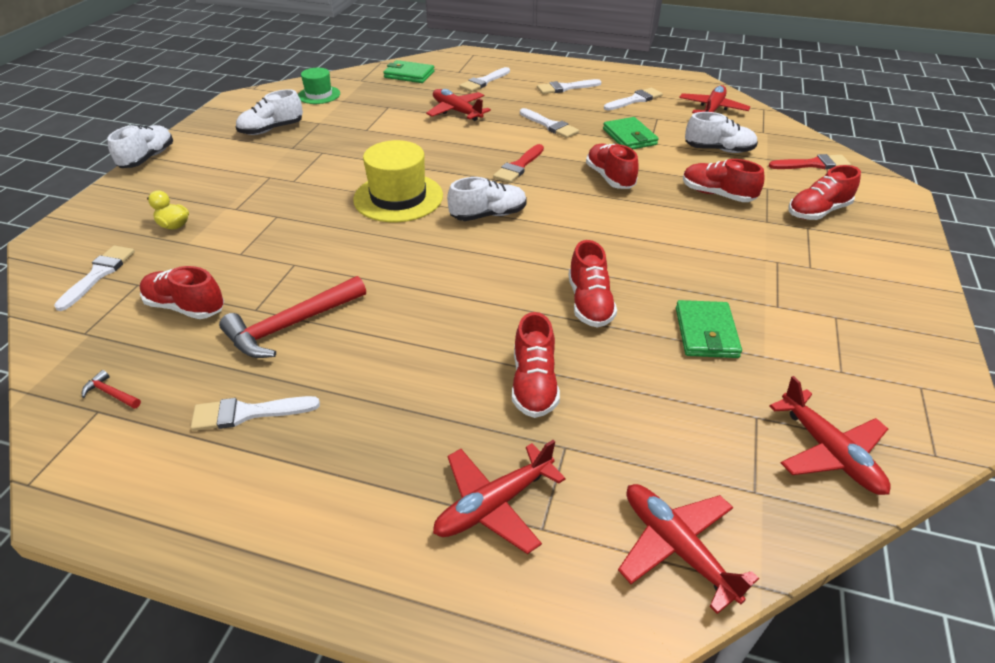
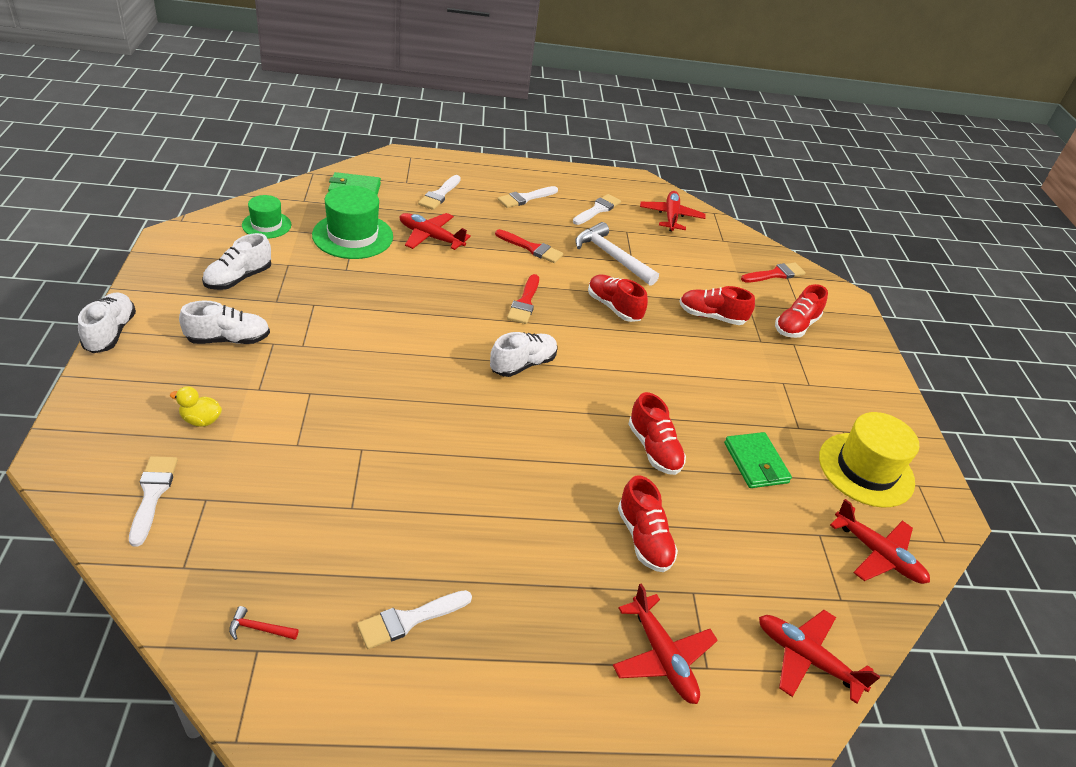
camera: 25 degrees left, 0 degrees up
(185, 307) = (277, 517): red shoe -> none
(291, 325) = (398, 519): red hammer -> none
(387, 106) = (352, 236): none -> green hat
(398, 197) = (425, 354): yellow hat -> yellow hat (866, 469)
(494, 505) = (662, 657): red plane -> red plane turned 60 degrees counterclockwise
(550, 125) = (531, 248): white brush -> red brush
(629, 137) = (611, 256): green wallet -> white hammer
(718, 150) = (694, 265): white shoe -> white shoe (228, 339)

